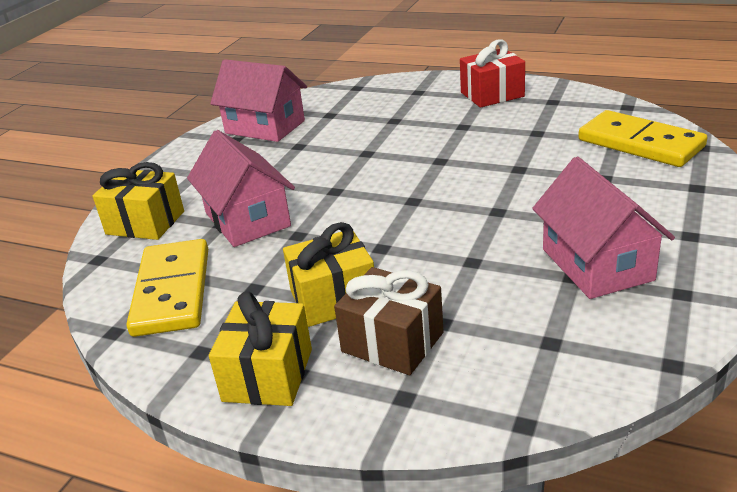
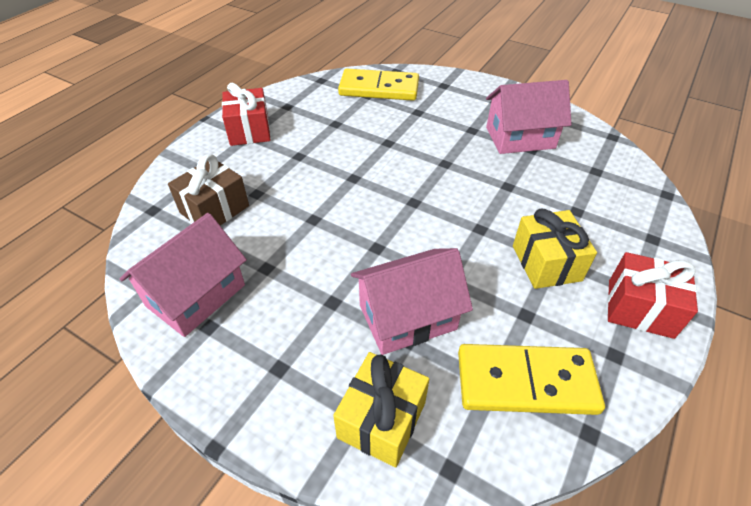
camera: 85 degrees left, 15 degrees up
(268, 375) = (640, 308): yellow gift -> red gift
(392, 342) = (599, 237): brown gift -> brown gift (214, 209)
(640, 143) = (379, 89): yellow domino -> yellow domino turned 45 degrees clockwise

